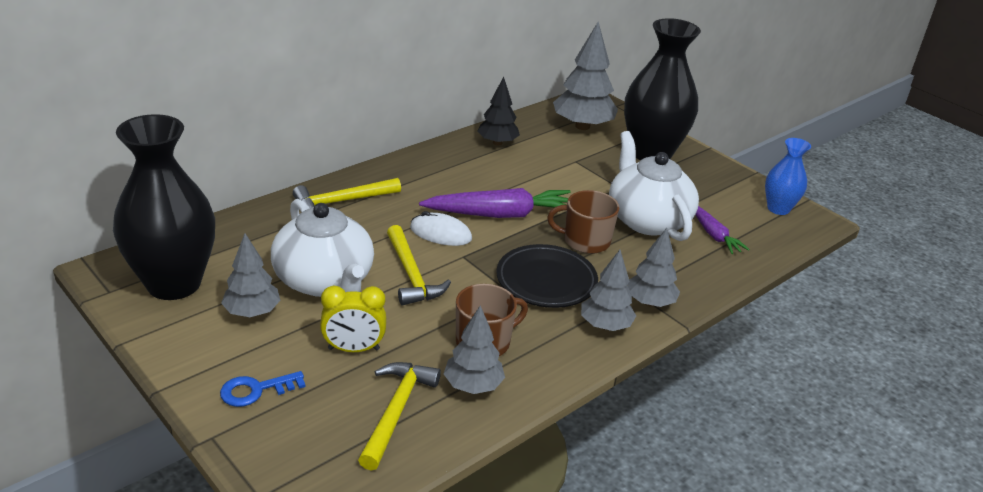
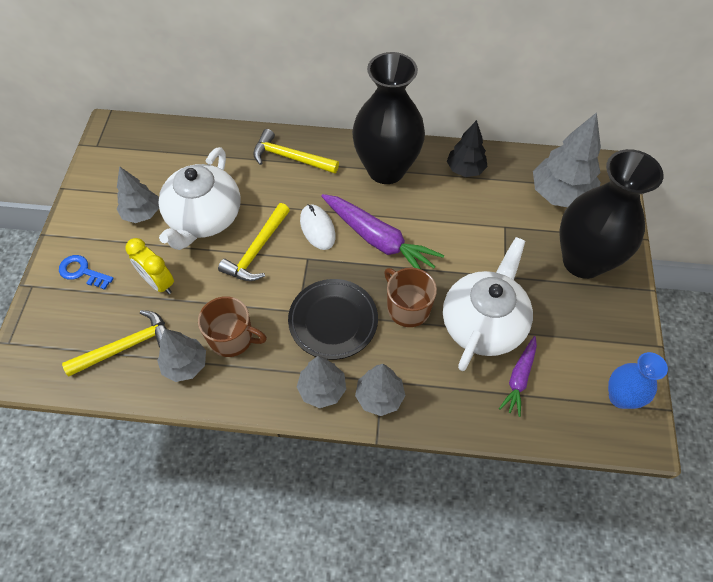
camera: 50 degrees right, 25 degrees up
(174, 284) = (130, 162): black vase -> black vase (386, 169)

